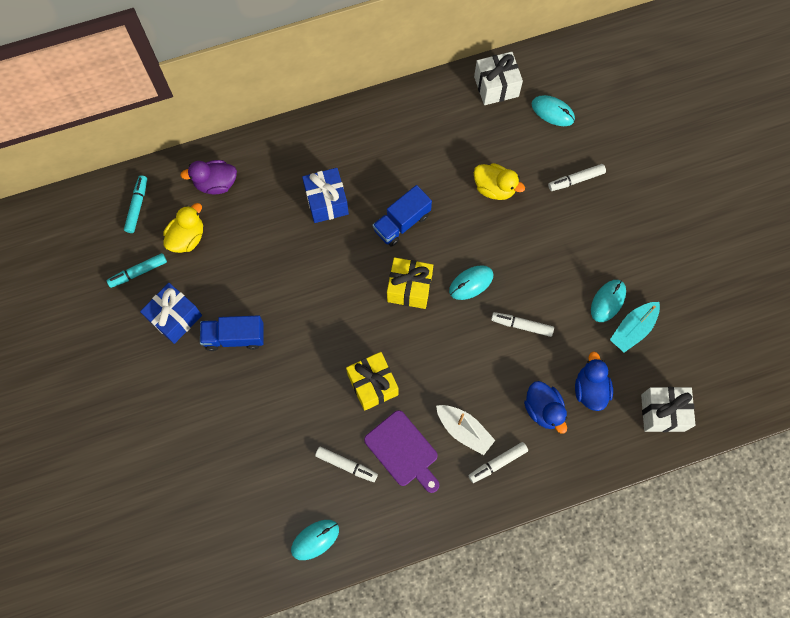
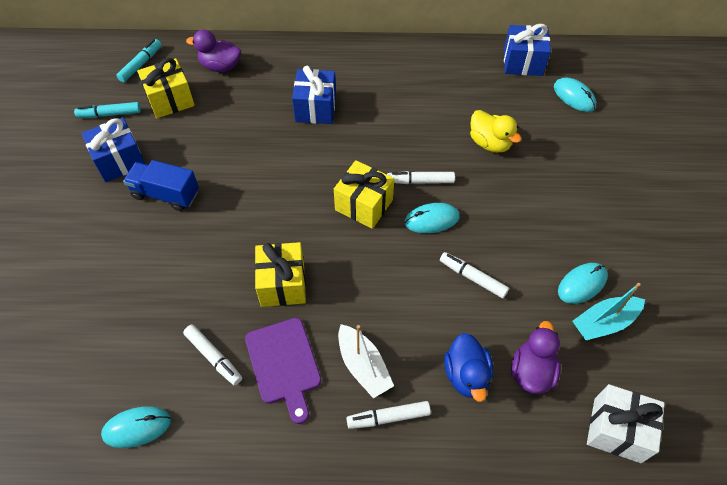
camera: 20 degrees right, 15 degrees down
(187, 237) = (170, 100): yellow duck -> yellow gift
(401, 222) = (381, 146): blue truck -> none
(496, 86) = (523, 62): white gift -> blue gift
(576, 180) = (580, 159): white marker -> white marker (420, 181)
(590, 389) = (531, 371): blue duck -> purple duck

